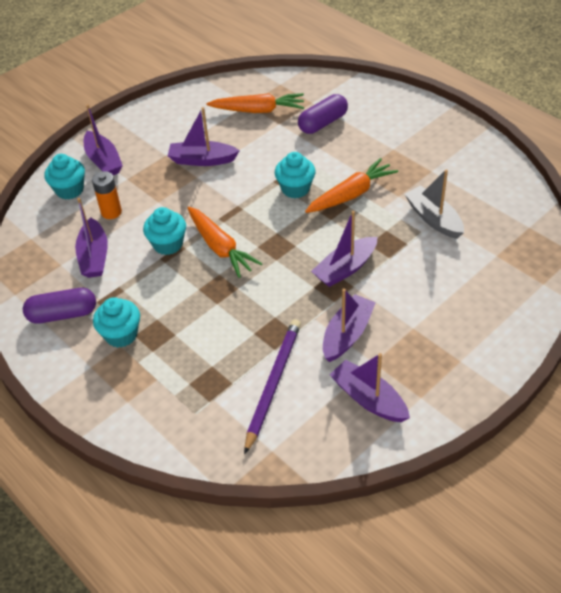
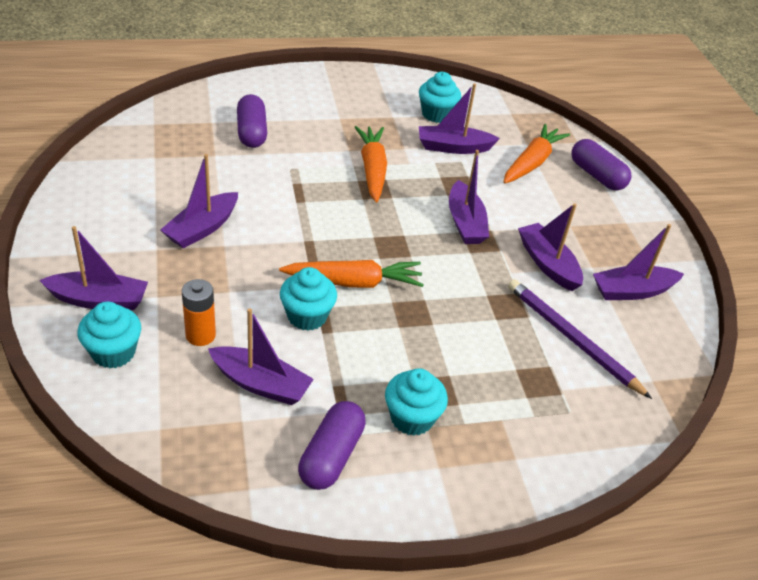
camera: 65 degrees left, 5 degrees down
(258, 110) = (175, 156): orange carrot -> orange carrot (532, 162)
(295, 189) = (325, 195): turquoise cupcake -> turquoise cupcake (436, 114)
(433, 219) = (453, 147): grey boat -> purple boat
(506, 316) = (597, 175): none -> purple capsule

